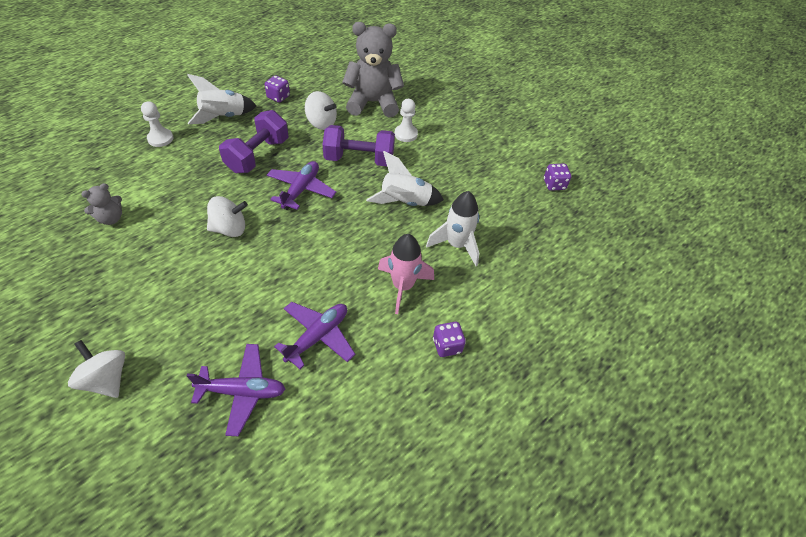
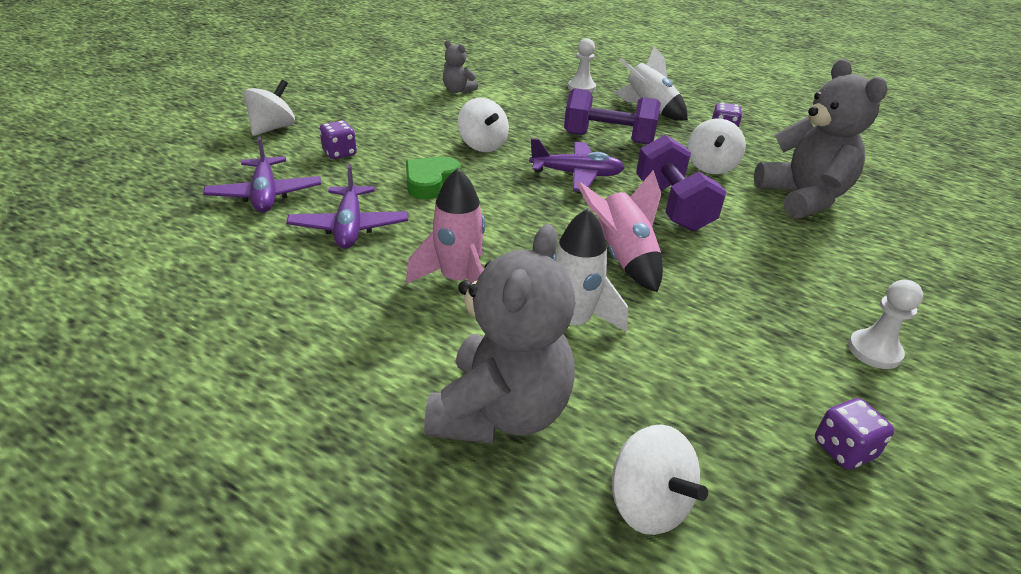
camera: 75 degrees right, 15 degrees down
(274, 274) = (431, 182): none -> green heart
(318, 336) = (349, 227): purple plane -> purple plane turned 60 degrees clockwise
(405, 202) = (622, 258): white rocket -> pink rocket
(406, 134) = (770, 237): white pawn -> white pawn (874, 351)
(447, 345) = (363, 340): purple dice -> purple dice (340, 153)
(514, 294) = (500, 412): none -> grey teddy bear
(573, 257) = (648, 503): none -> white spinning top

